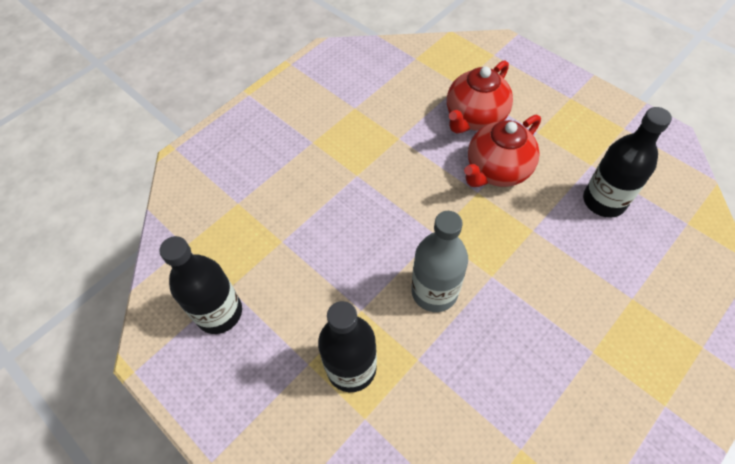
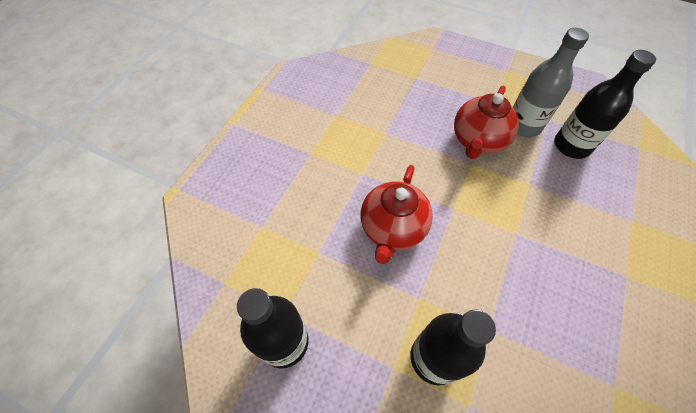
camera: 20 degrees left, 0 degrees up
(434, 291) = (475, 261): grey bottle -> grey bottle (523, 125)
(474, 118) = (440, 102): red teapot -> red teapot (392, 229)

